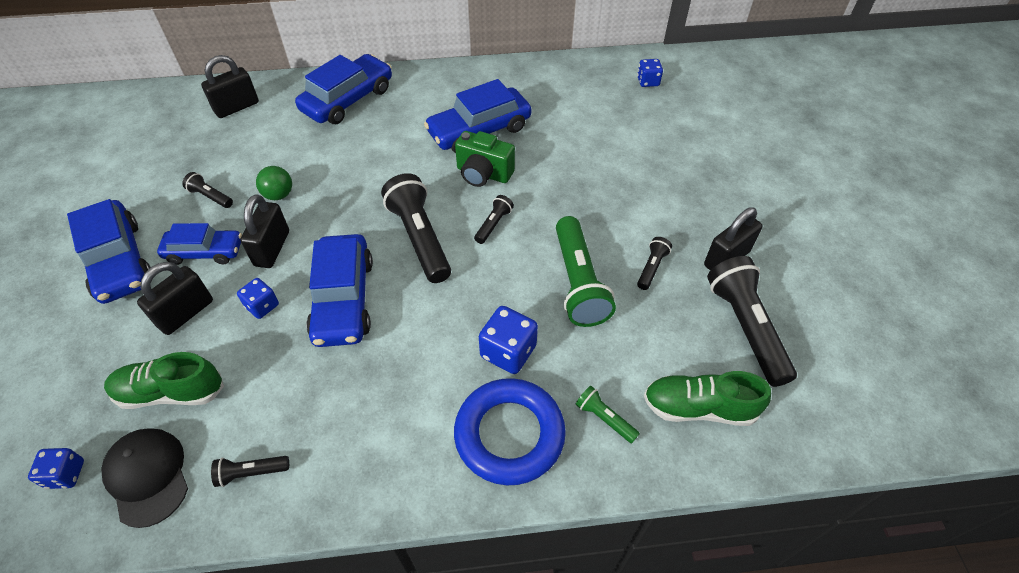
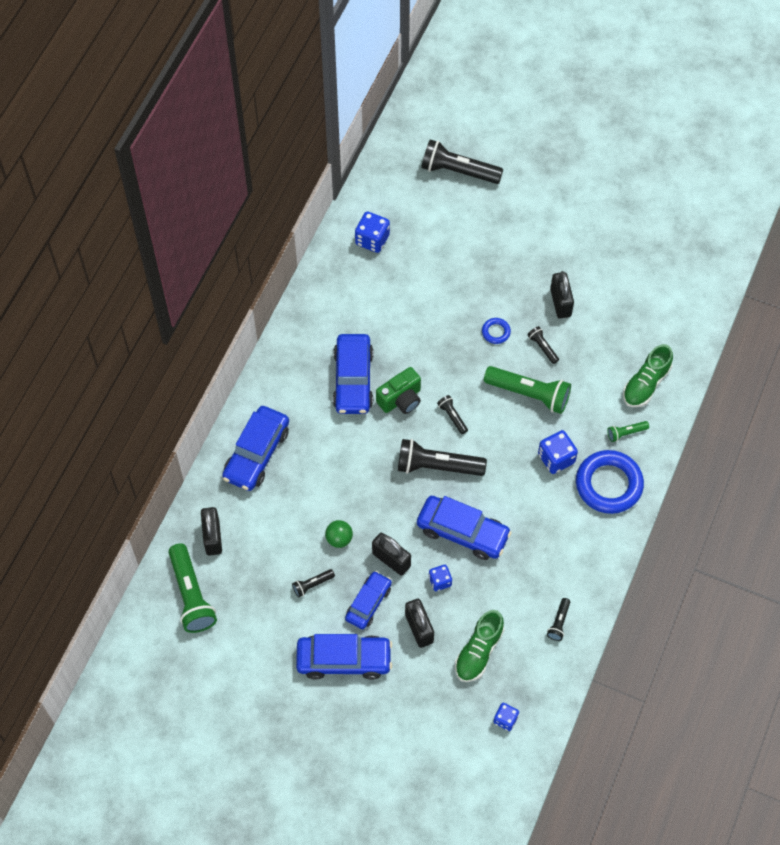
camera: 60 degrees left, 10 degrees up
(148, 476) = (531, 676): black cap -> none
(164, 118) = (191, 595): none -> green flashlight
(348, 99) = (256, 453): blue car -> blue car turned 135 degrees counterclockwise
(632, 216) = (496, 332): none -> blue ring
(648, 81) = (372, 240): blue dice -> blue dice, size x1.59
(745, 327) = (612, 327): black flashlight -> black flashlight (458, 171)

